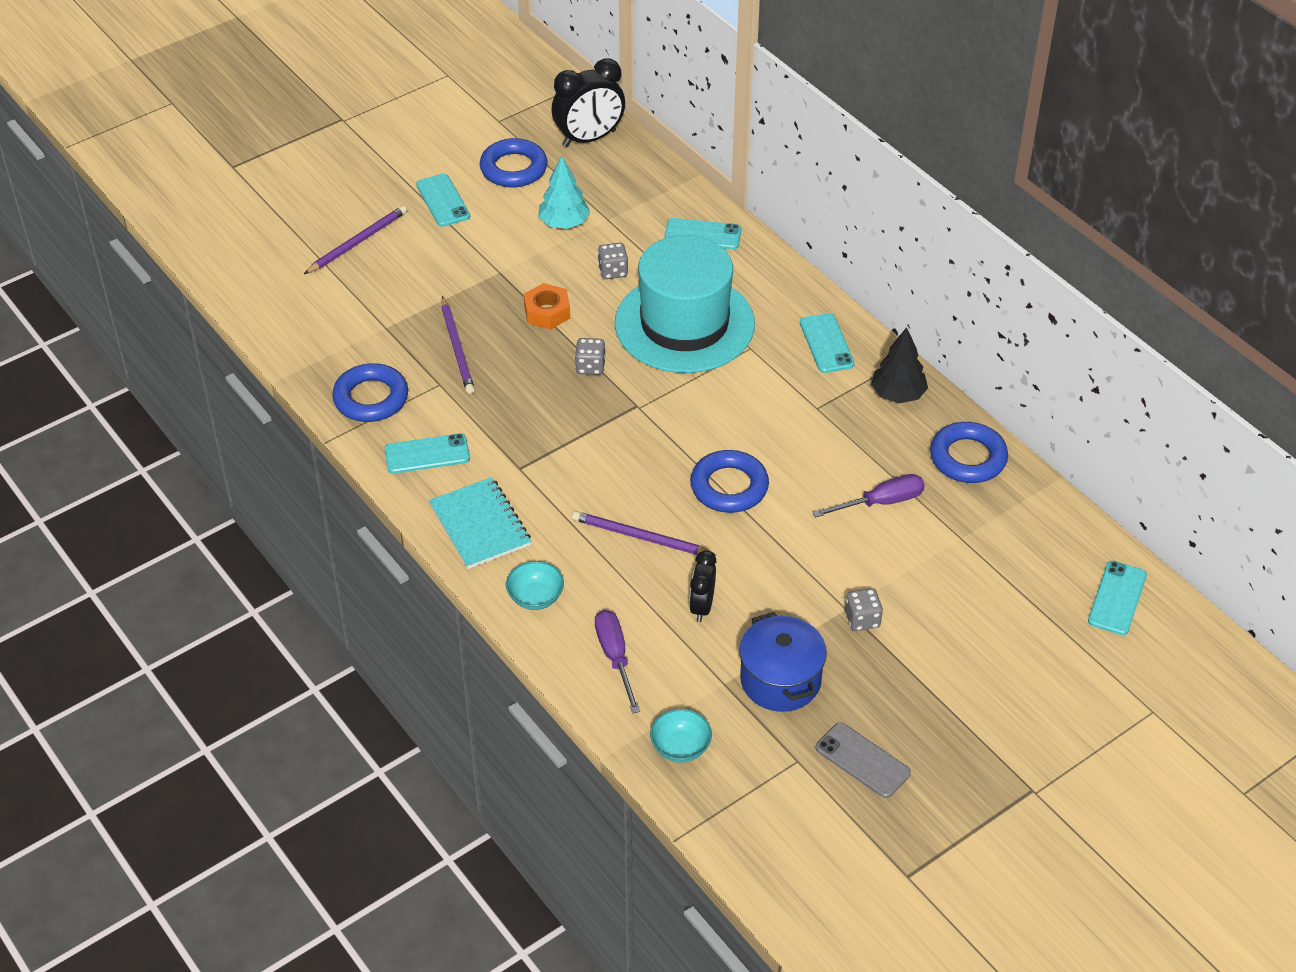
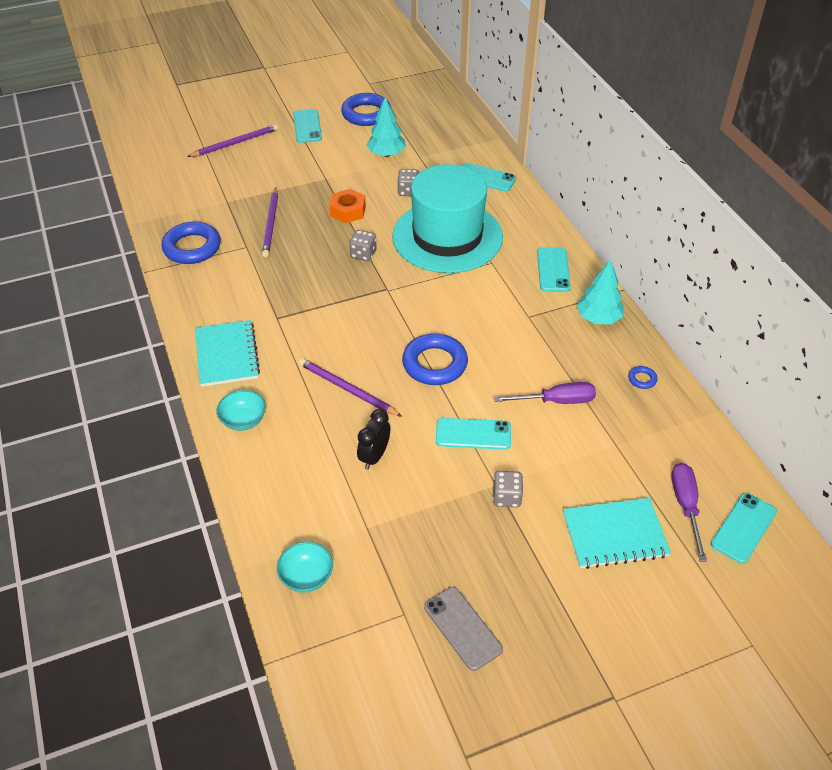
camera: 15 degrees right, 0 degrees up
(427, 454) = (213, 294): turquoise phone -> turquoise phone (473, 434)
(589, 138) = (428, 103): black clock -> none
(615, 657) = (285, 484): purple screwdriver -> purple screwdriver (685, 506)
(780, 680) = (416, 535): blue pot -> none
(898, 394) = (598, 318): black tree -> turquoise tree
(968, 458) = (642, 379): blue ring -> blue ring, size x0.43
(987, 634) = (614, 535): none -> turquoise notebook

